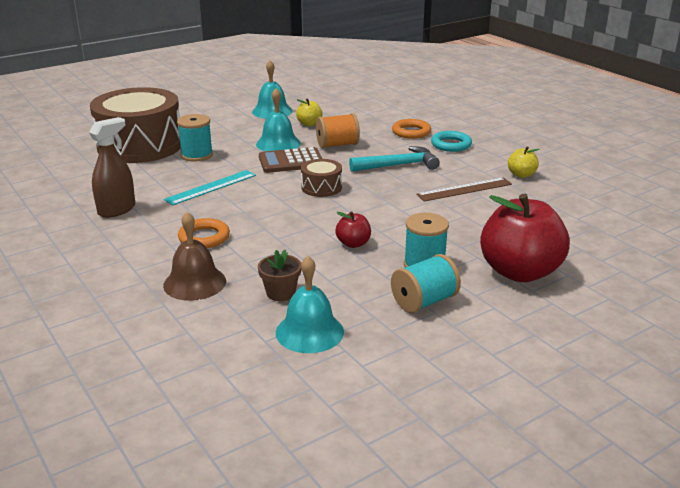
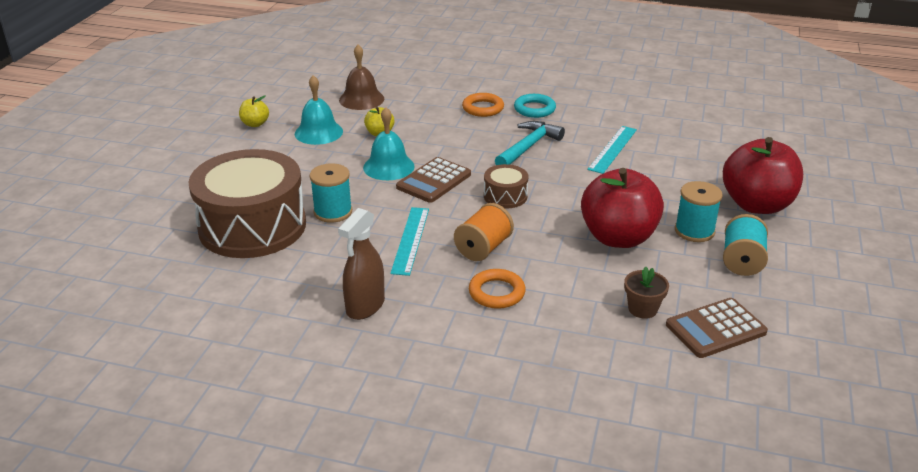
camera: 40 degrees left, 5 degrees up
(117, 210) = (365, 306): brown spray bottle -> brown spray bottle turned 150 degrees counterclockwise
(194, 283) = (566, 338): brown bell -> brown bell (361, 99)
(309, 332) = (715, 329): turquoise bell -> brown calculator
(337, 145) = (444, 146): orange spool -> orange spool (483, 248)
(353, 244) = (618, 237): red apple -> red apple, size x2.24
(464, 189) = (612, 149): brown ruler -> turquoise ruler
(521, 174) = (628, 118): yellow apple -> yellow apple (255, 124)

